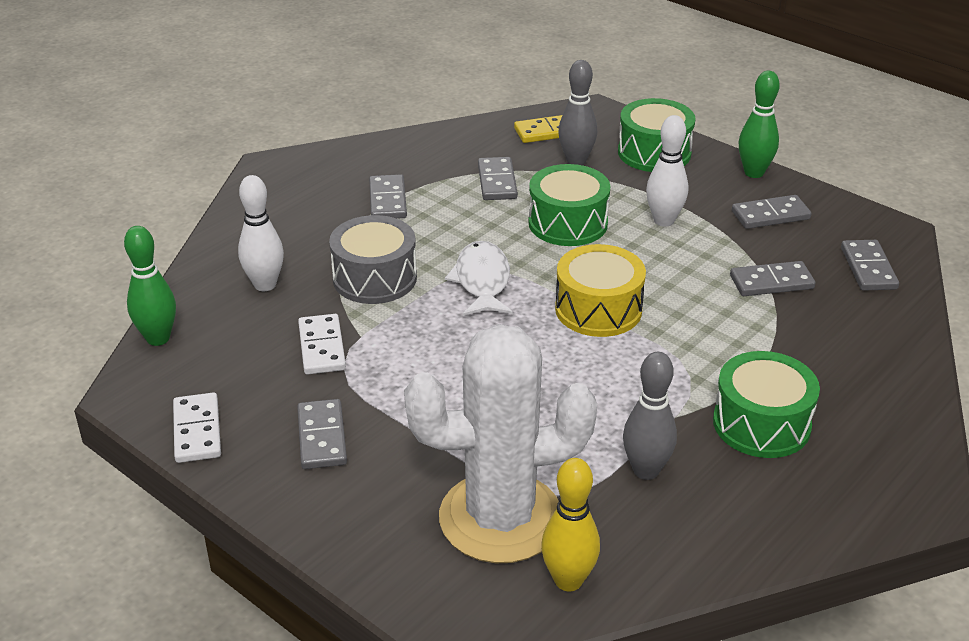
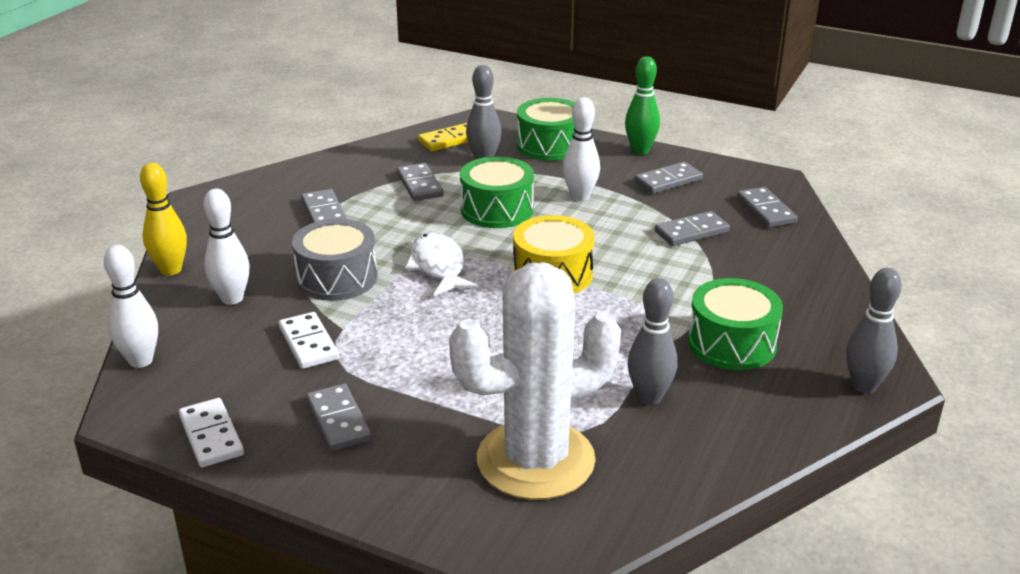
camera: 15 degrees left, 5 degrees down
(158, 338) = (141, 361): green bowling pin -> white bowling pin
(568, 580) = (619, 501): yellow bowling pin -> yellow bowling pin (171, 270)
(890, 501) = (864, 386): none -> grey bowling pin

